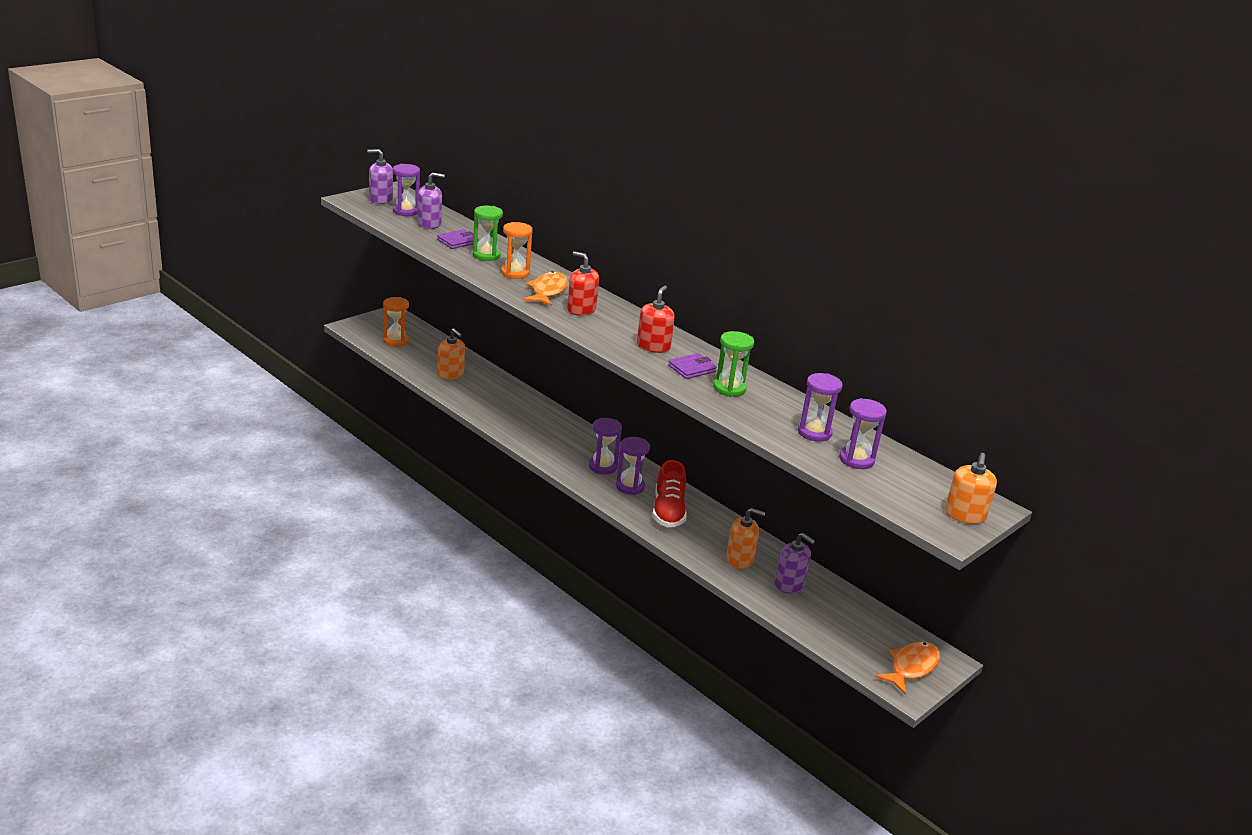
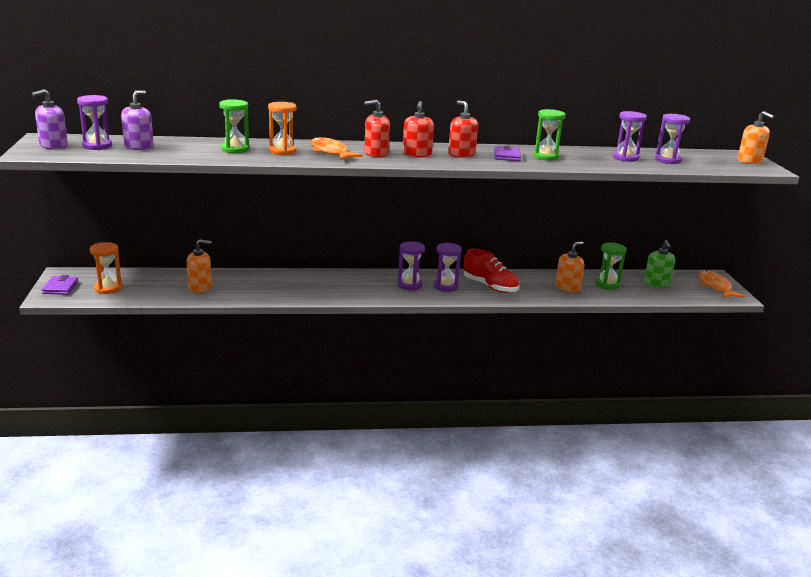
camera: 50 degrees left, 5 degrees down
(457, 241) = (192, 149): purple wallet -> purple wallet (60, 287)
(613, 327) = (417, 154): none -> red soap dispenser
(789, 584) = (607, 285): purple soap dispenser -> green hourglass
(849, 619) = (656, 283): none -> green soap dispenser

